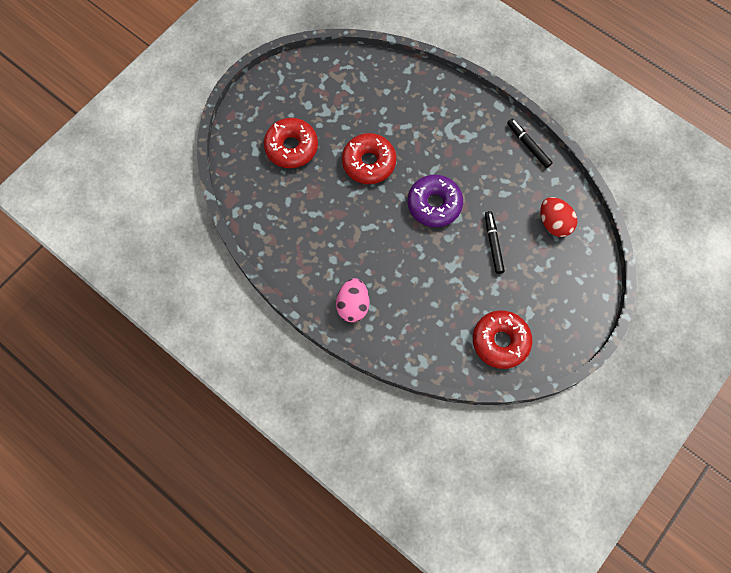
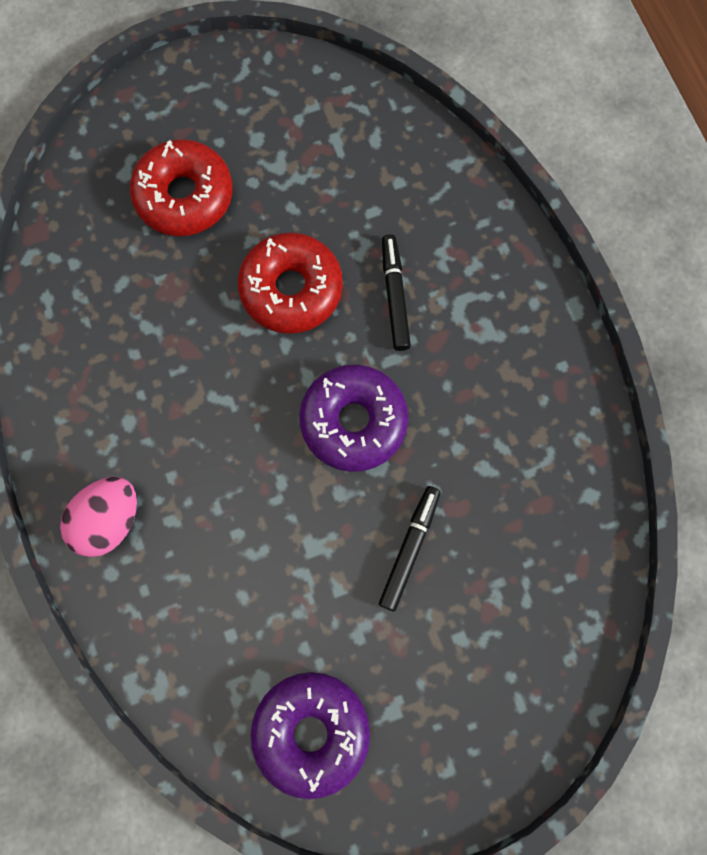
camera: 30 degrees right, 5 degrees up
(500, 341) = (311, 731): red donut -> purple donut
(528, 145) = (582, 406): black marker -> black marker (395, 295)
(554, 223) = (540, 572): red egg -> none

